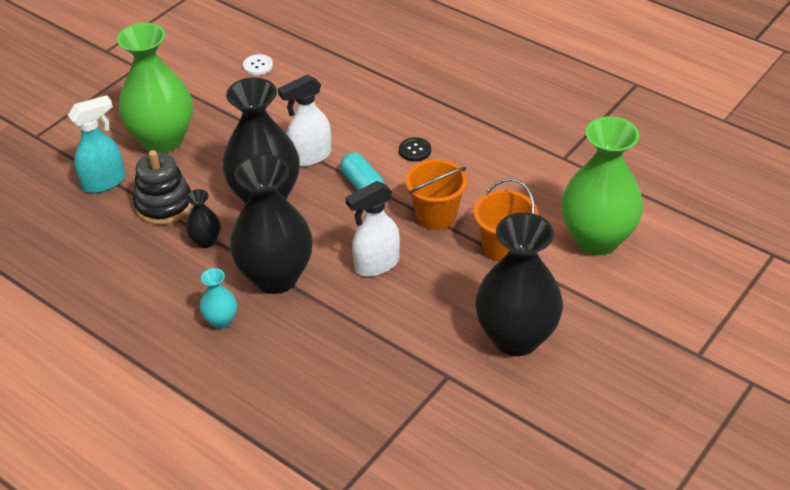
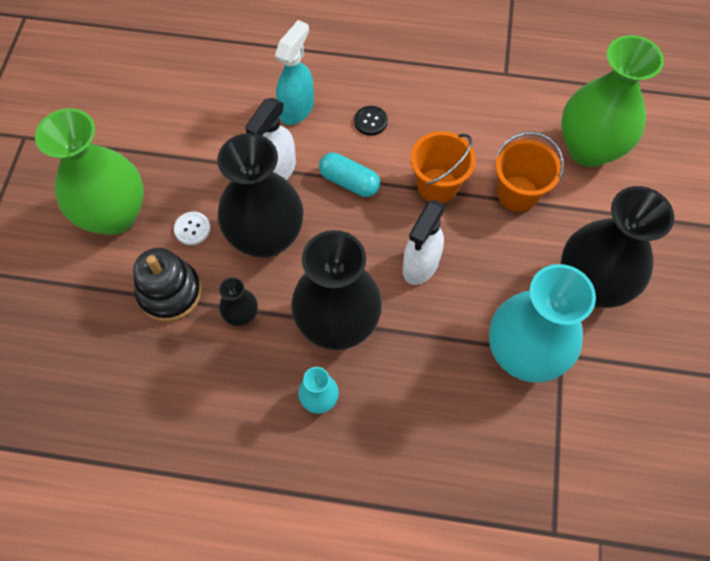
camera: 30 degrees left, 20 degrees up
(104, 182) = (87, 293): turquoise spray bottle -> turquoise spray bottle (297, 108)
(258, 66) = (152, 85): white button -> white button (192, 229)
(415, 361) = (523, 353): none -> turquoise vase

